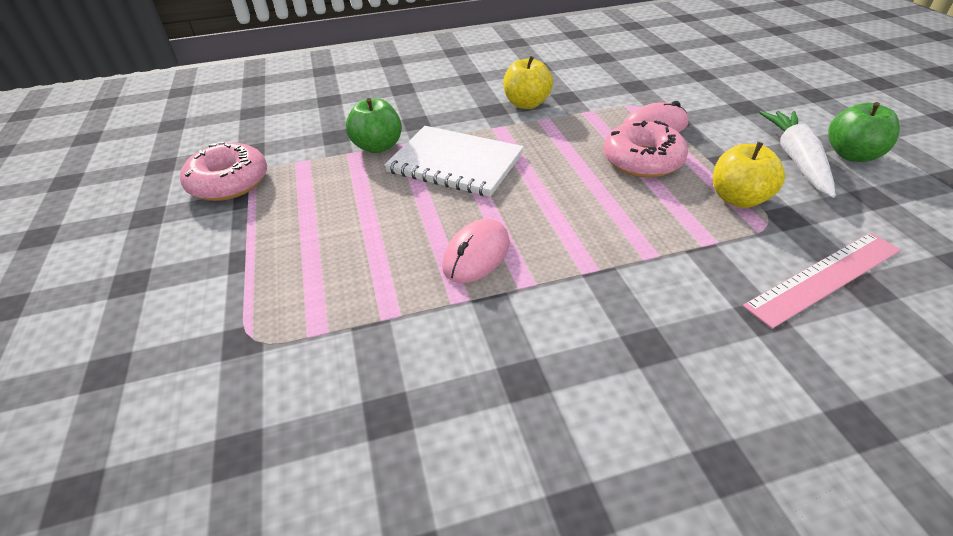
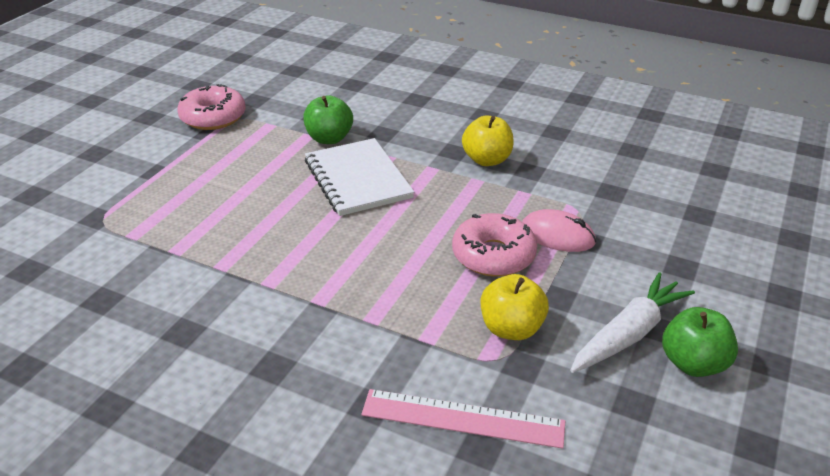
camera: 40 degrees right, 5 degrees down
(476, 254) = (271, 248): pink mouse -> none

